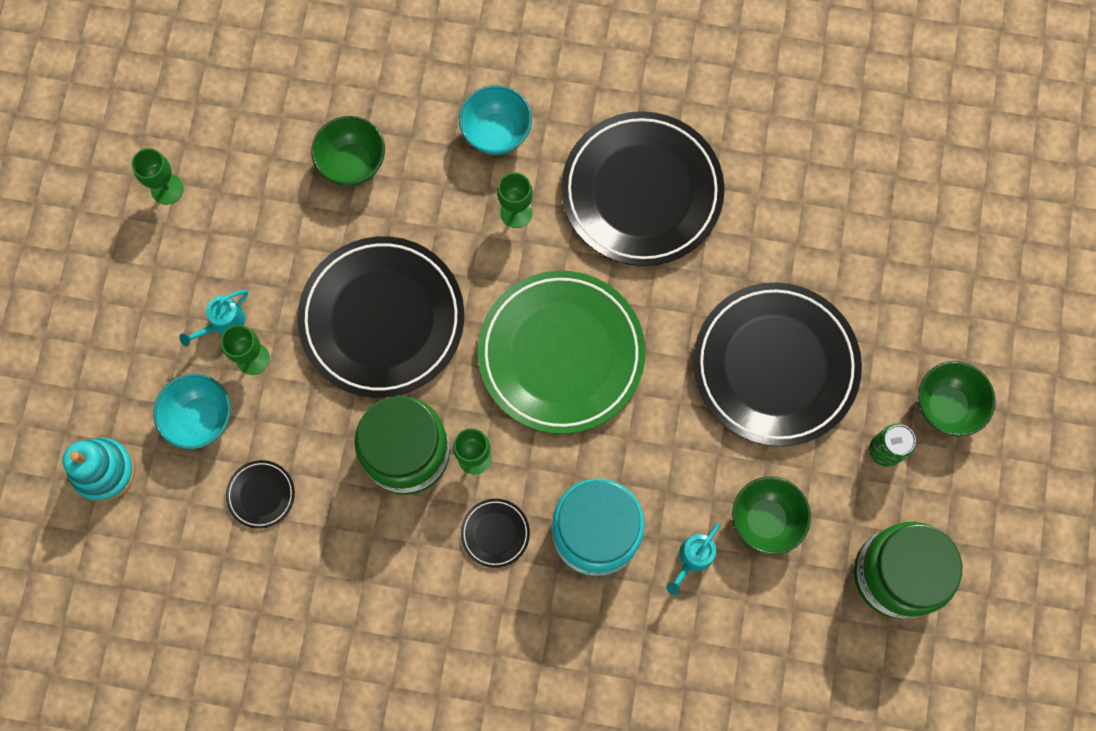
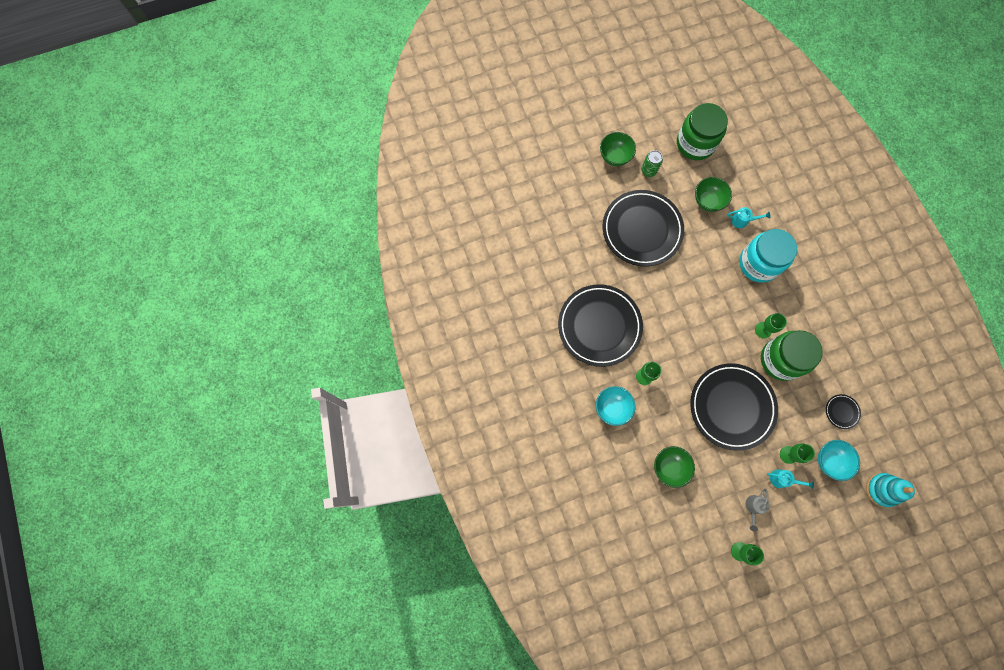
camera: 120 degrees left, 0 degrees up
(213, 250) = (753, 507): none -> grey watering can
(495, 533) = (787, 303): black plate -> none
(561, 354) = (695, 319): green plate -> none

